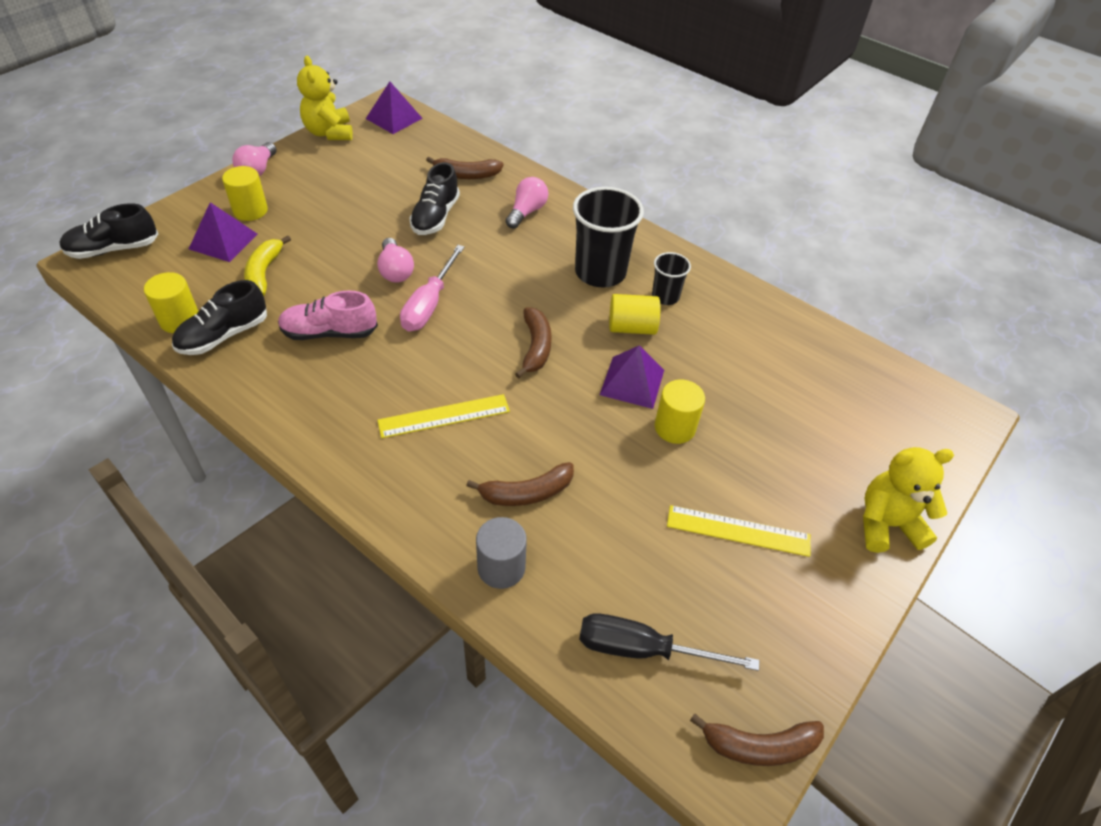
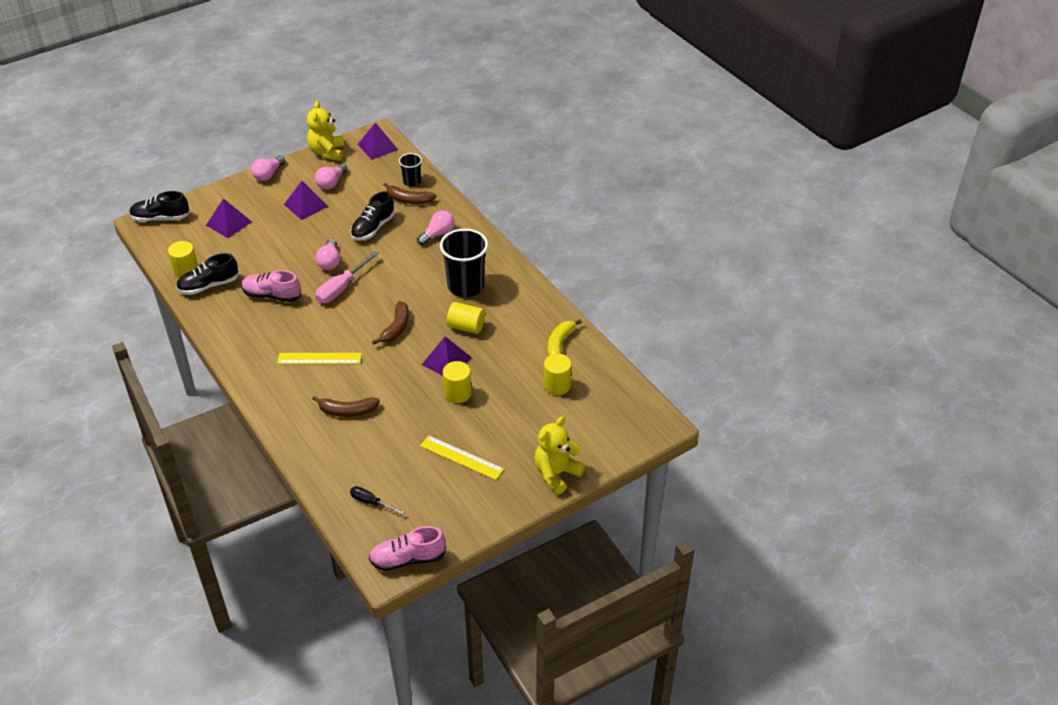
camera: 20 degrees right, 5 degrees down
(250, 211) = (253, 204): yellow cylinder -> yellow cylinder (557, 386)
(264, 273) = (246, 249): yellow banana -> yellow banana (559, 344)
(328, 201) = (306, 205): none -> purple pyramid
(352, 169) = (331, 183): none -> pink light bulb
(501, 567) = (314, 446): grey cylinder -> none
(643, 649) = (371, 502): black screwdriver -> black screwdriver, size x0.60
(665, 296) = (501, 310): black cup -> black cup (412, 181)
(759, 746) = (407, 559): brown banana -> pink shoe
(886, 524) = (556, 474): yellow teddy bear -> yellow teddy bear turned 60 degrees counterclockwise

